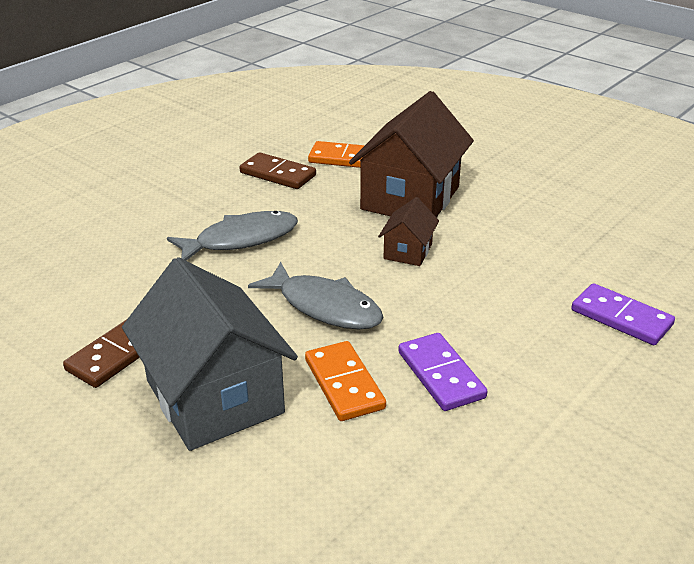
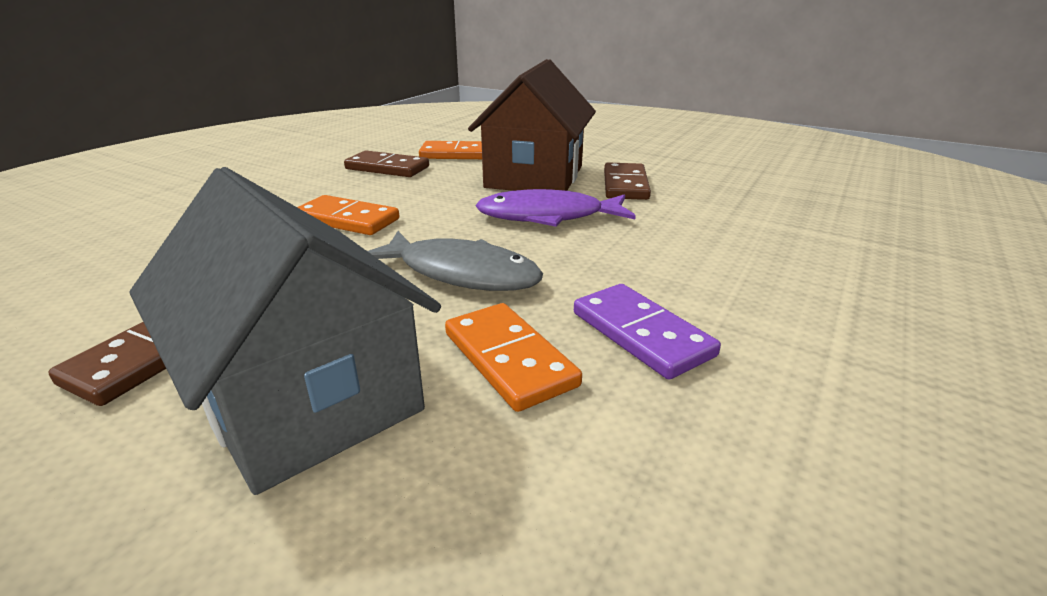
camera: 10 degrees left, 5 degrees down
(241, 239) = (347, 219): grey fish -> orange domino
(408, 251) = (548, 216): brown house -> purple fish
(491, 216) = (625, 185): none -> brown domino
(621, 318) = (821, 256): purple domino -> none

